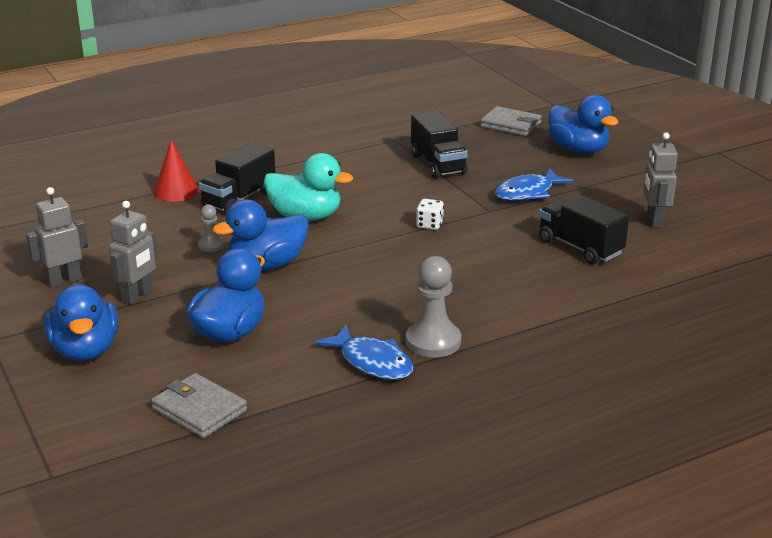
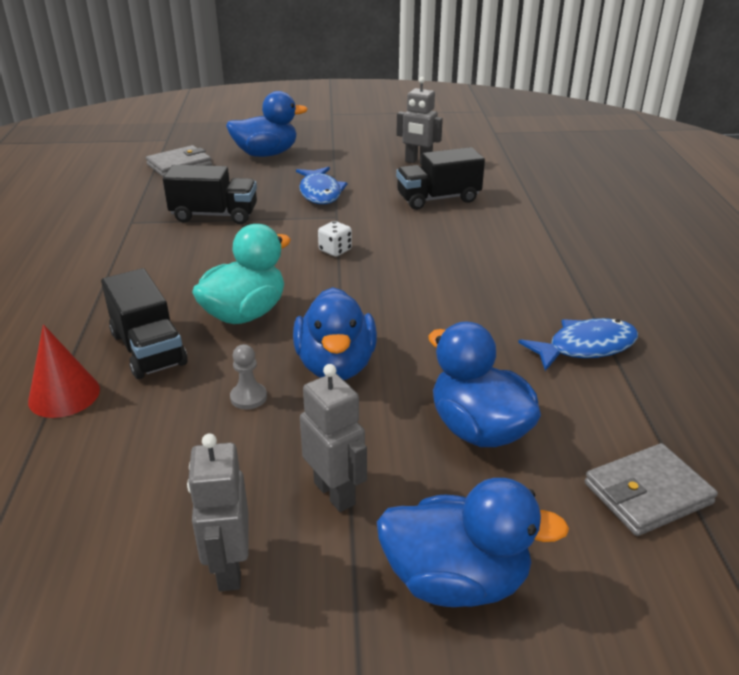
camera: 65 degrees left, 5 degrees up
(433, 341) = (561, 304): grey pawn -> none

